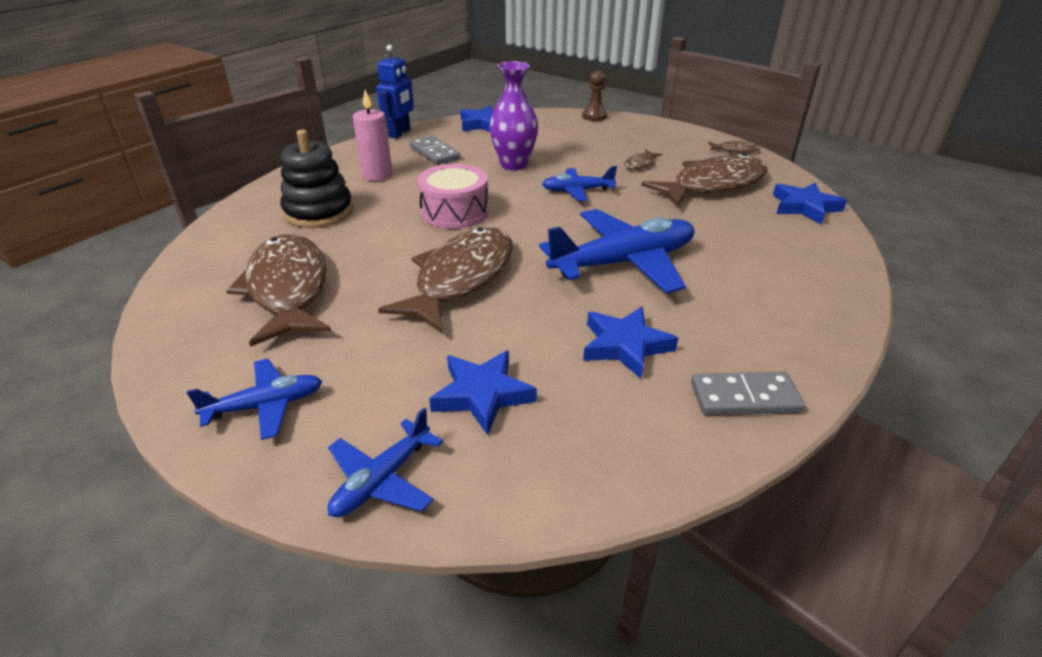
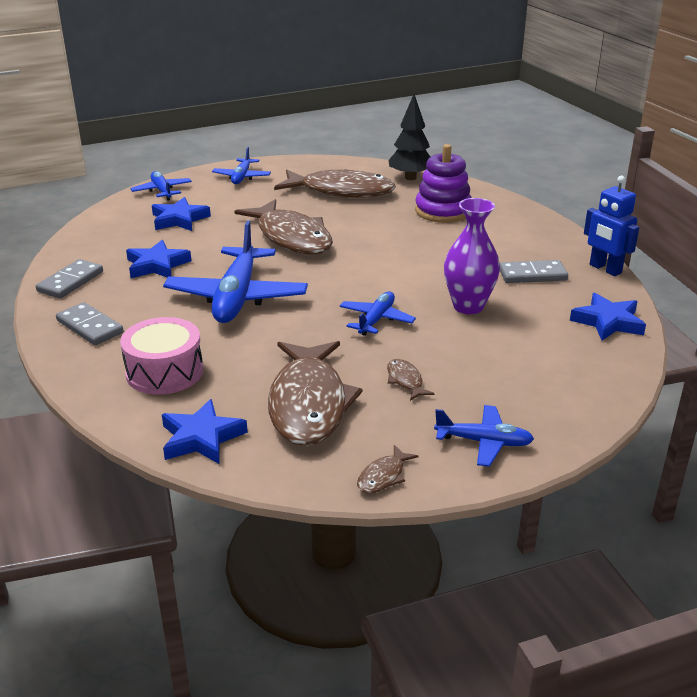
camera: 120 degrees right, 5 degrees down
(214, 253) = (410, 178): none -> black tree
(319, 212) = (443, 211): black stacking toy -> purple stacking toy
(377, 175) = (497, 241): pink candle -> none
(454, 212) = (391, 256): pink drum -> pink drum (164, 372)
(594, 116) = (594, 411): brown pawn -> none
(664, 134) = (484, 442): none -> blue plane
(788, 325) = (90, 327): none -> grey domino

